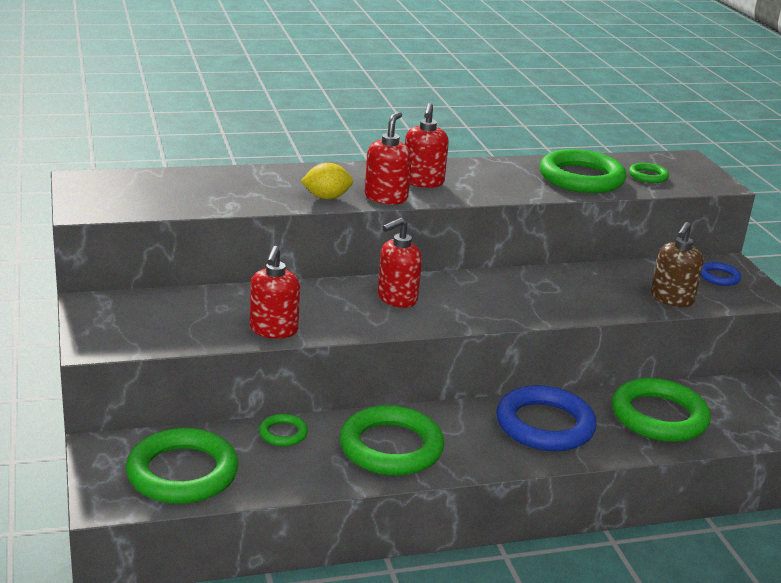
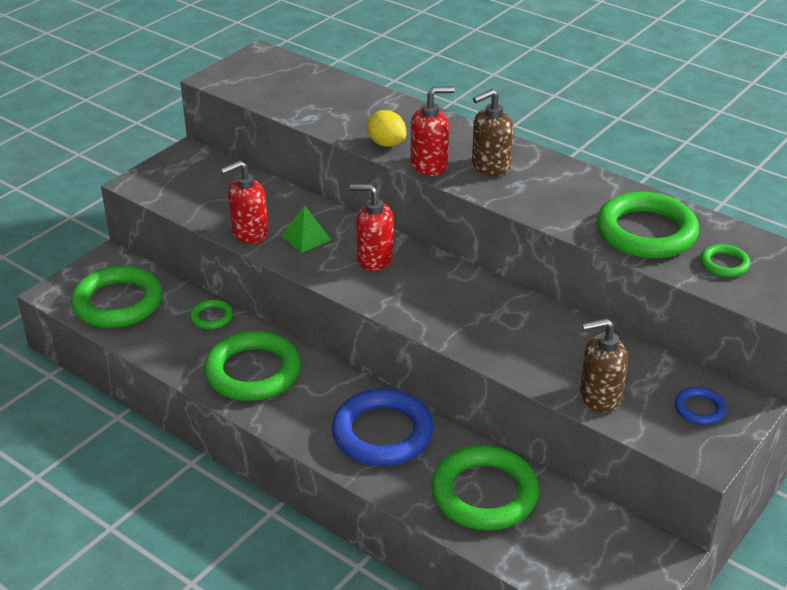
camera: 55 degrees right, 10 degrees up
(322, 311) = (306, 238): none -> green pyramid
(422, 182) = (490, 166): red soap dispenser -> brown soap dispenser

